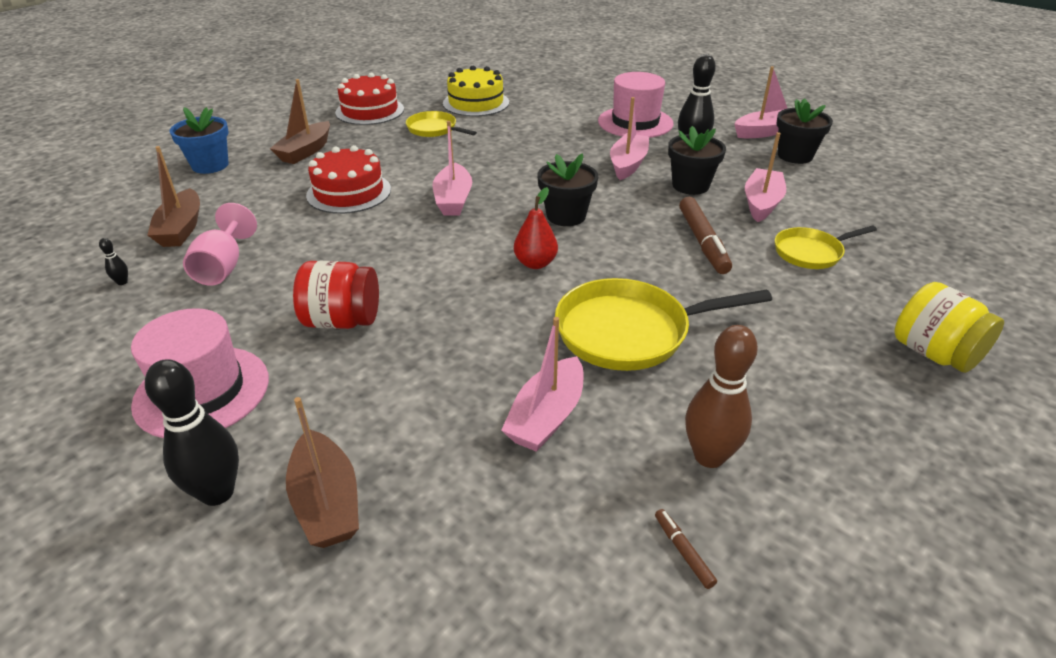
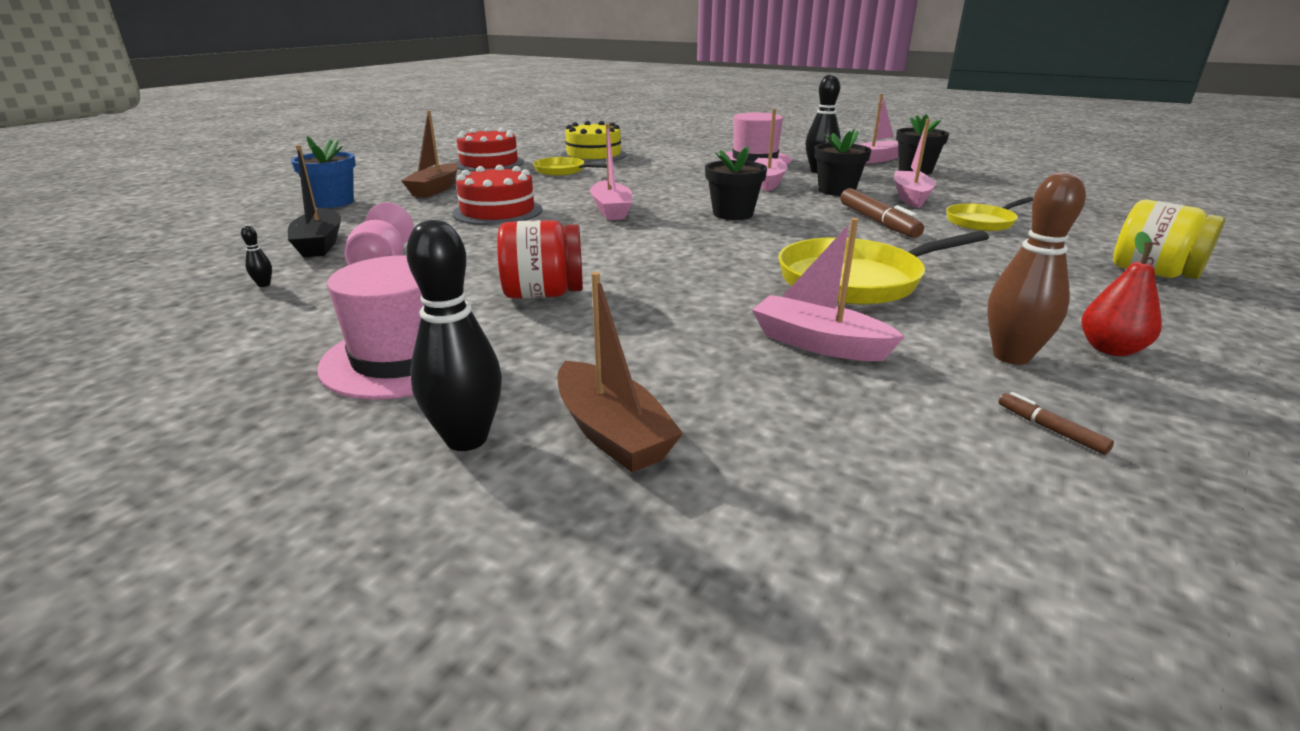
camera: 10 degrees left, 10 degrees down
(181, 229) = (319, 244): brown boat -> black boat
(535, 263) = (725, 244): red pear -> red pear (1110, 349)
(546, 416) = (818, 343): pink boat -> pink boat turned 105 degrees clockwise

